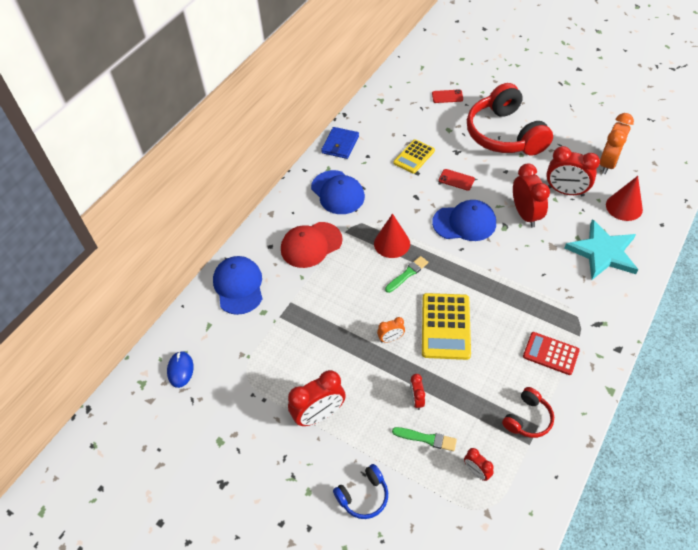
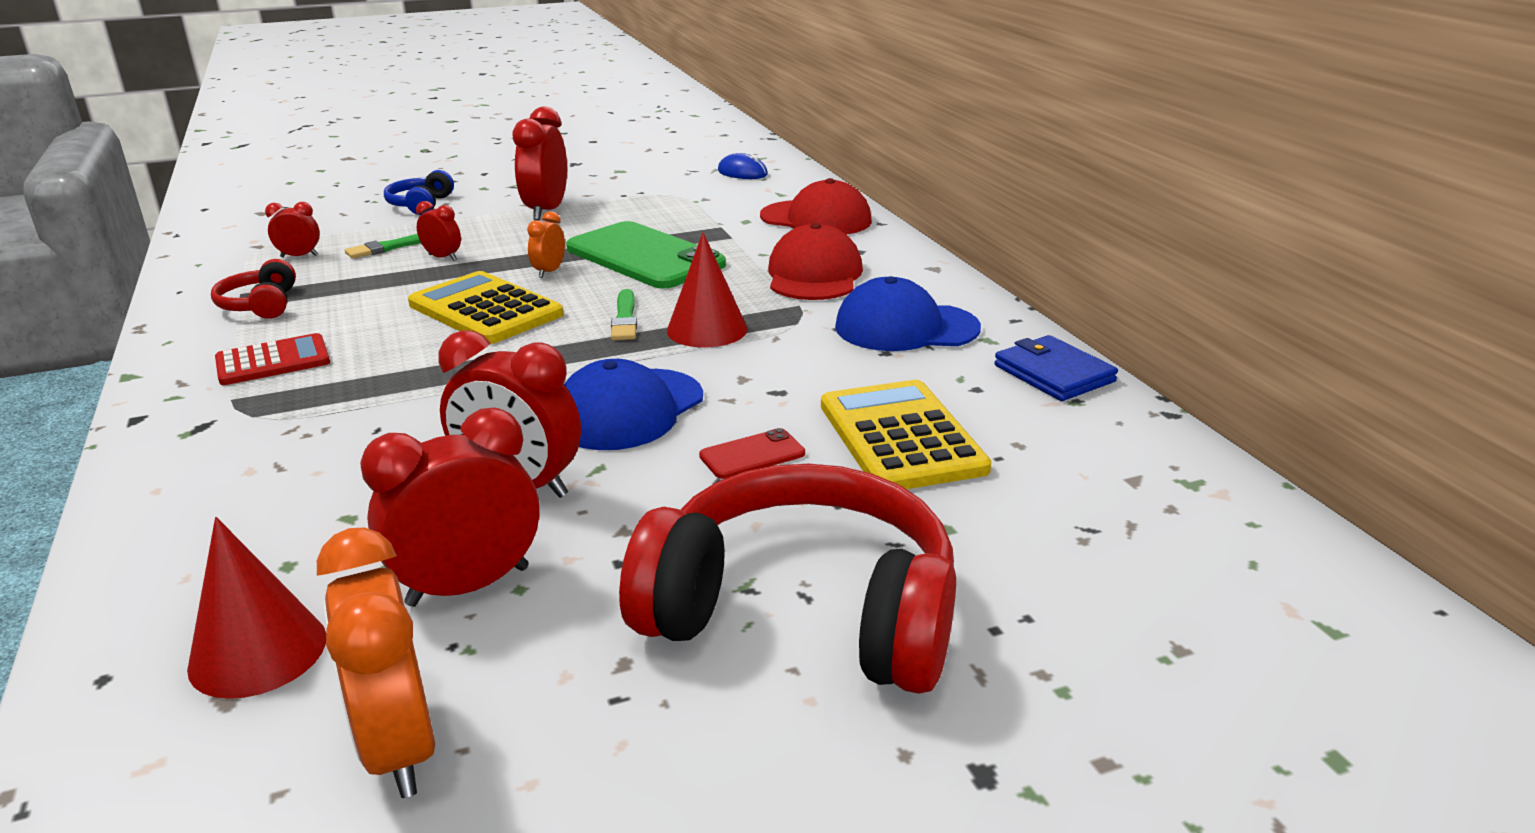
camera: 125 degrees right, 25 degrees down
(238, 286) = (816, 219): blue cap -> red cap
(343, 317) = (644, 257): none -> green phone
(414, 157) = (901, 437): yellow calculator -> yellow calculator, size x1.53
(447, 96) = (1104, 600): red phone -> none
(603, 252) = (260, 525): turquoise star -> none

